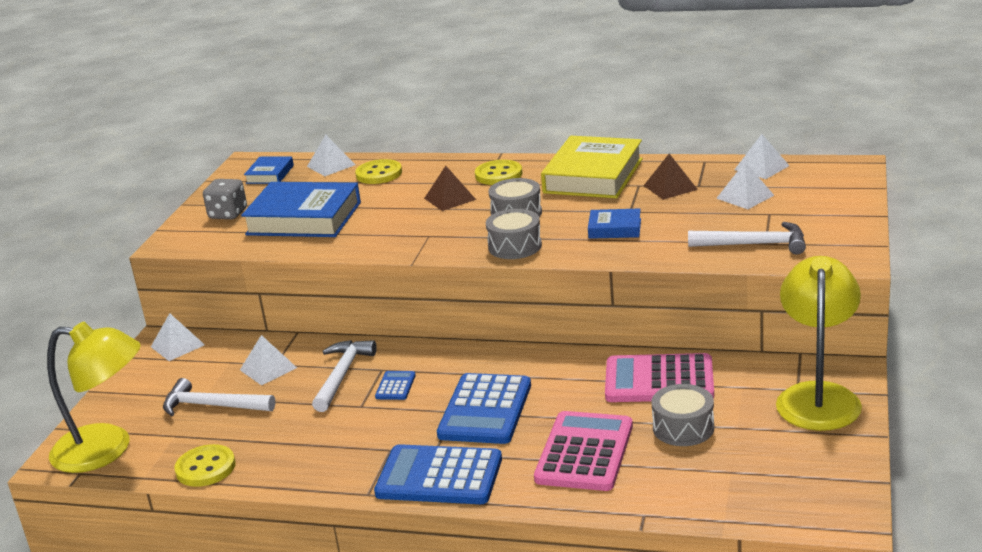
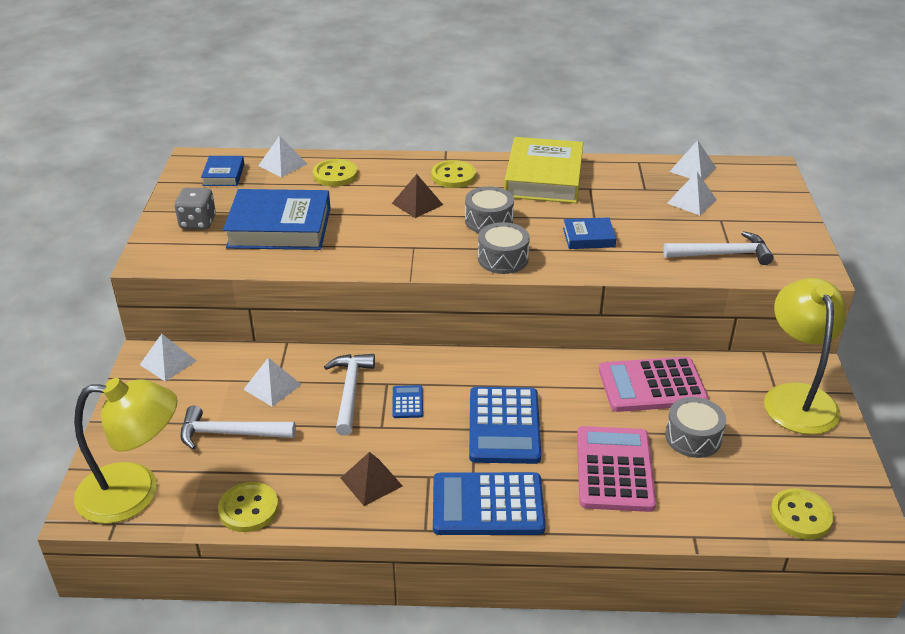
camera: 15 degrees left, 10 degrees up
(670, 187) = (620, 191): brown pyramid -> brown pyramid (371, 482)
(771, 503) = (800, 515): none -> yellow button

